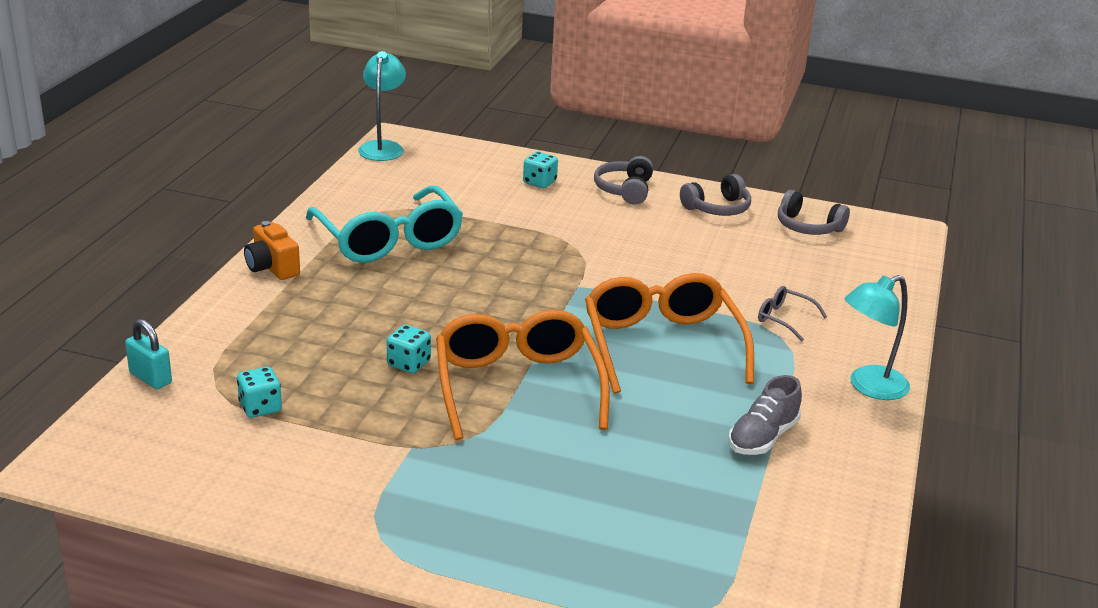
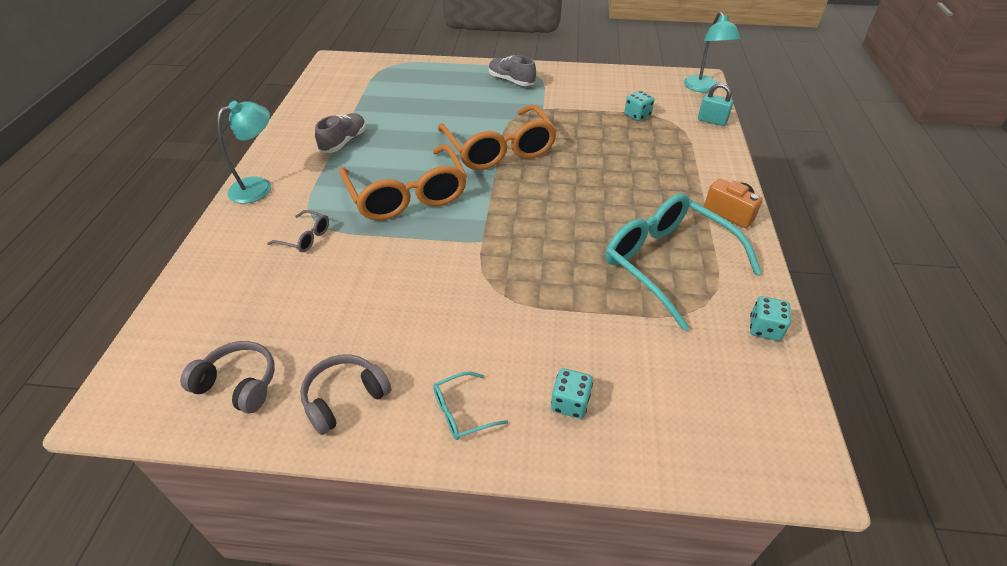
camera: 170 degrees right, 15 degrees up
(382, 147) = (804, 440): turquoise lamp -> turquoise lamp (703, 88)
(409, 363) = (574, 153): turquoise dice -> turquoise dice (764, 328)
(438, 522) = (511, 81): none -> grey shoe
(625, 190) = (462, 412): grey headphones -> turquoise glasses

